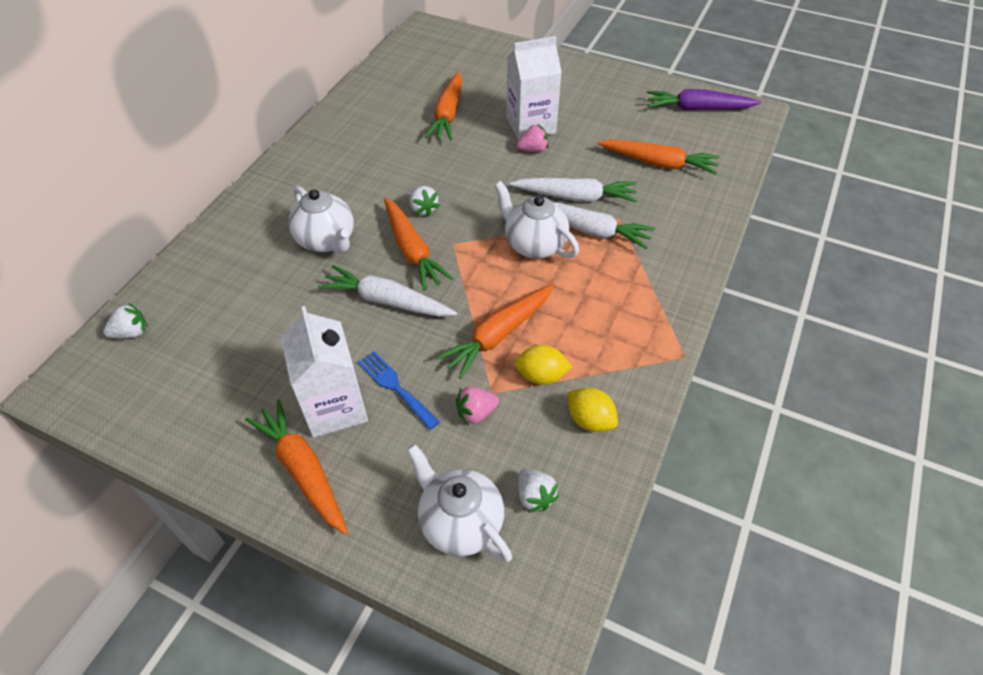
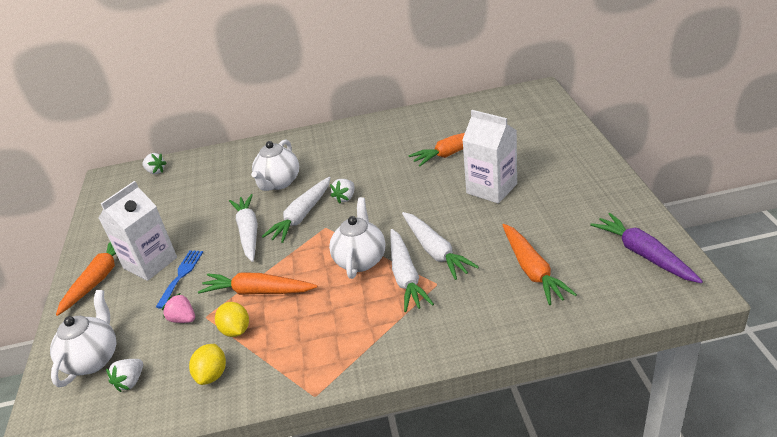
camera: 60 degrees right, 15 degrees down
(412, 250) = (302, 215): orange carrot -> white carrot
(533, 150) = (464, 205): pink strawberry -> none

